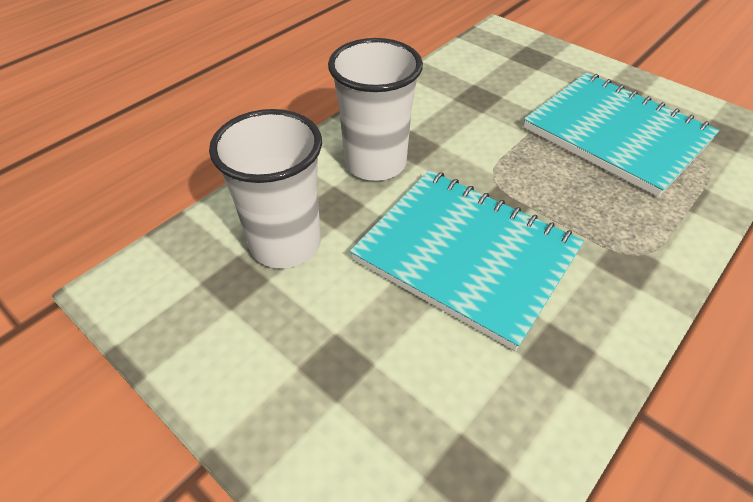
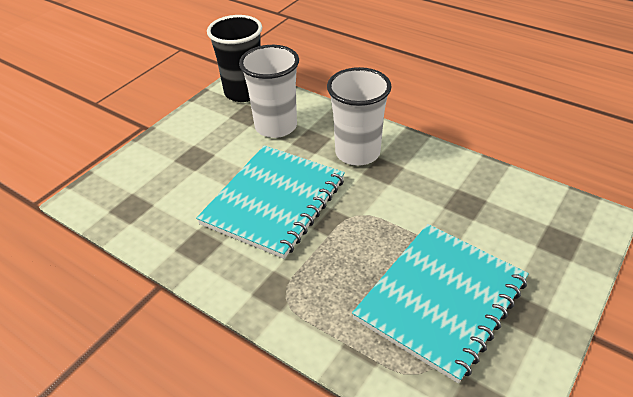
camera: 85 degrees right, 5 degrees down
(162, 284) = (243, 92): none -> black cup

